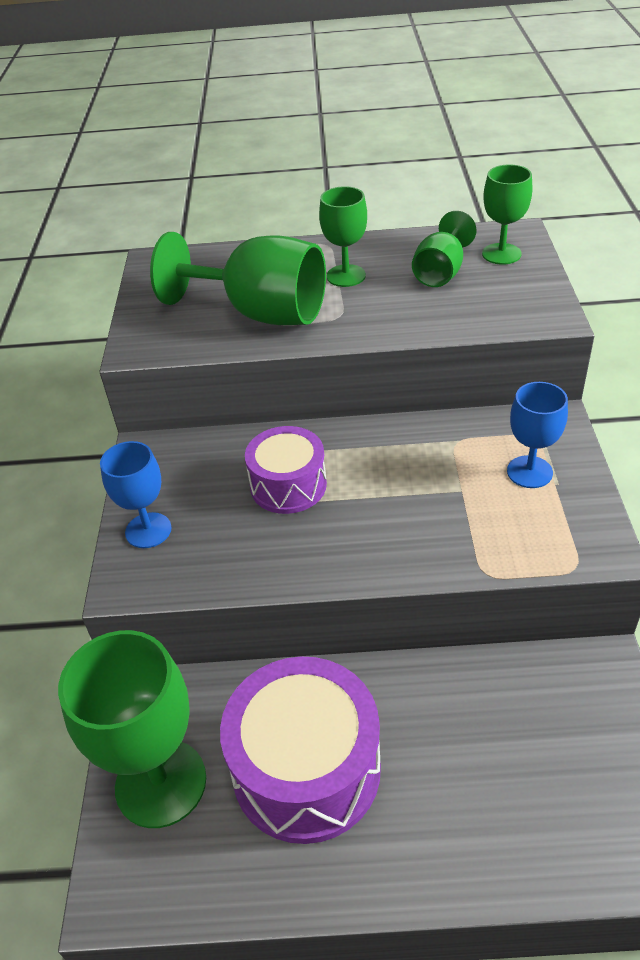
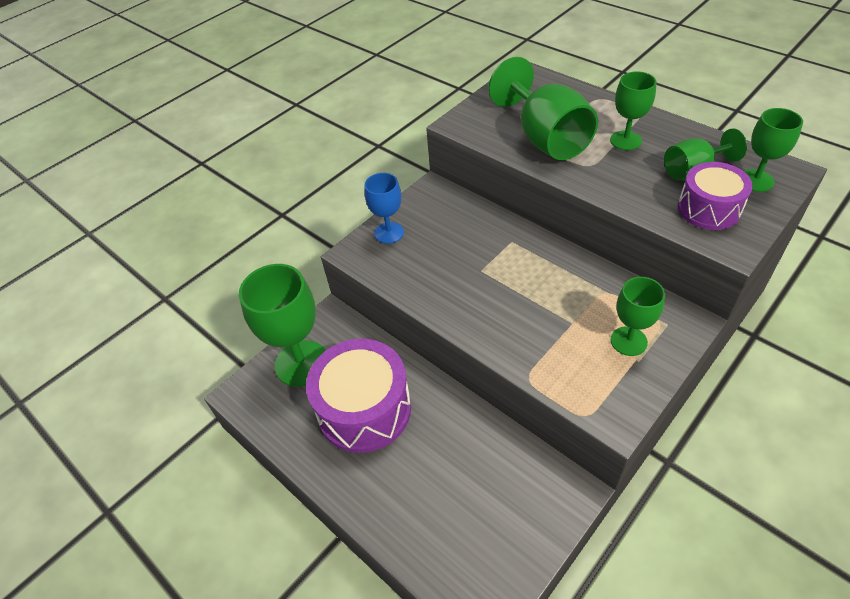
camera: 45 degrees right, 5 degrees up
(288, 485) = (480, 254): purple drum -> purple drum (708, 209)
(529, 472) = (628, 341): blue goblet -> green goblet

